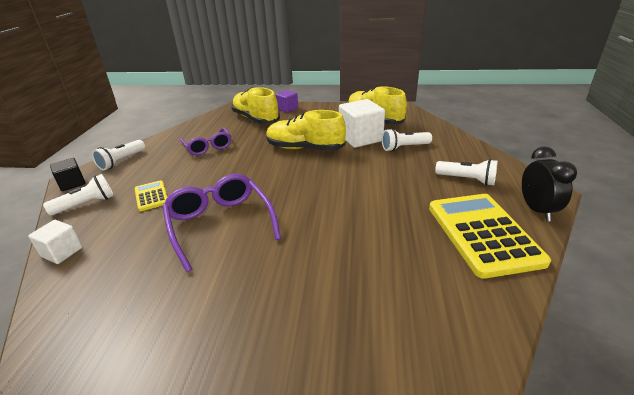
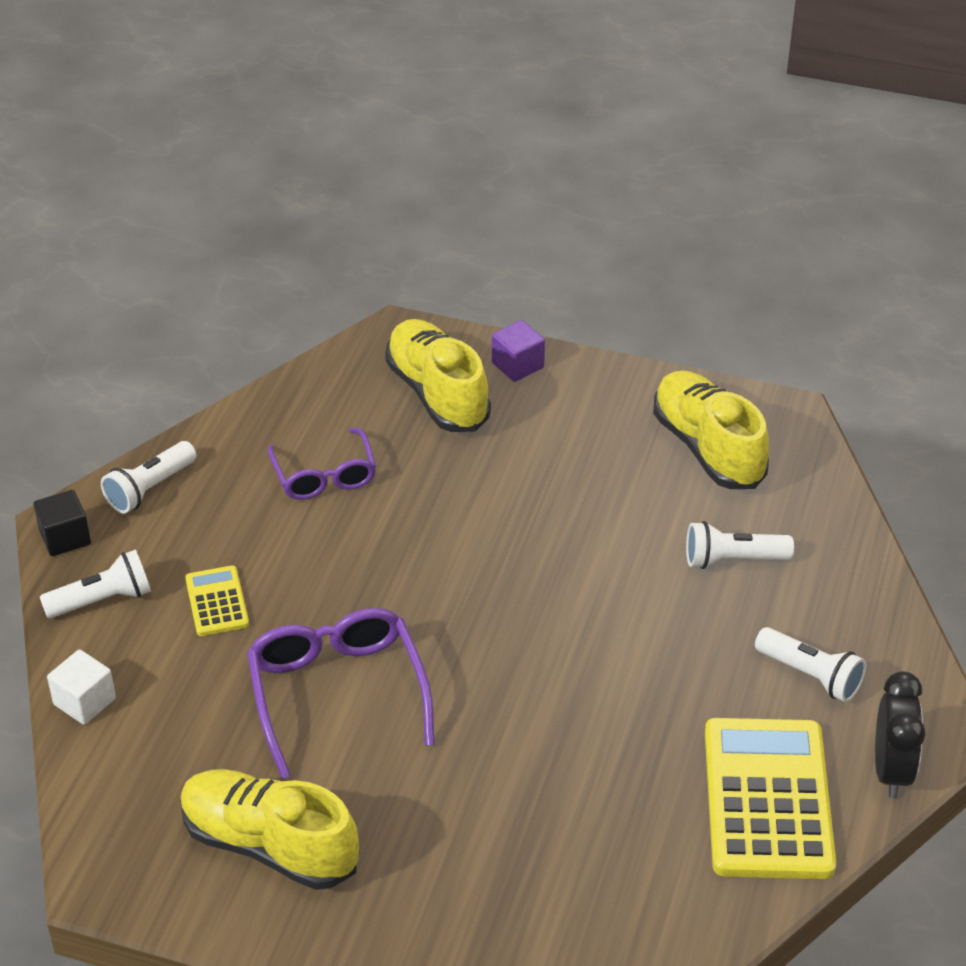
camera: 10 degrees right, 10 degrees up
(305, 148) = (525, 522): yellow shoe -> yellow shoe (269, 845)
(360, 138) = (652, 511): white cube -> none

